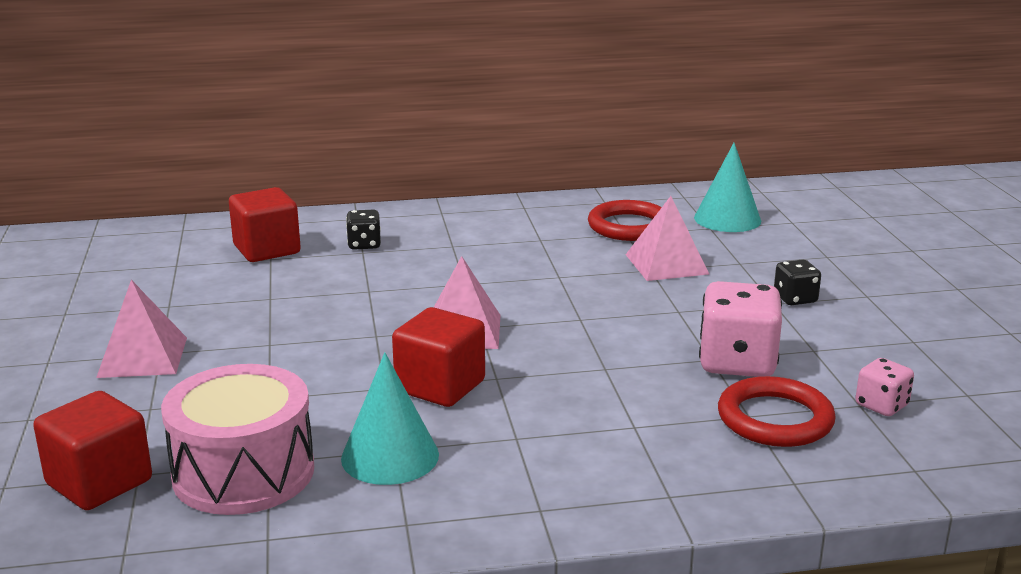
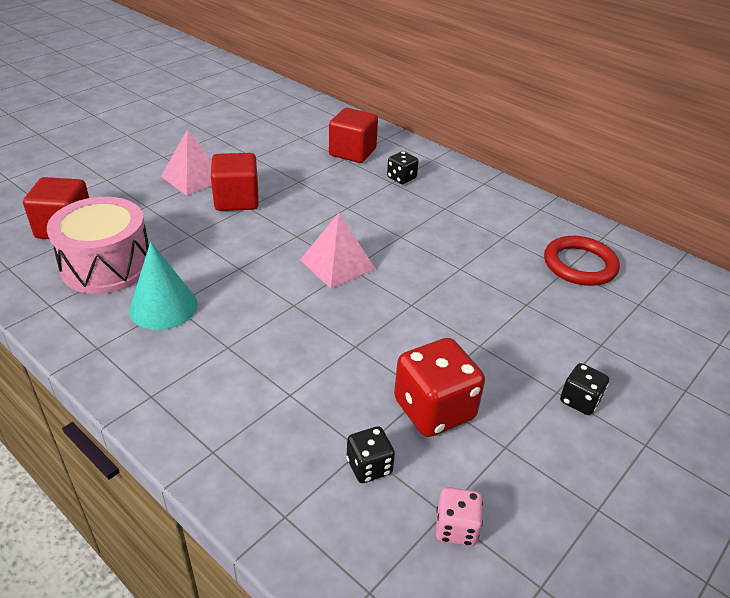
camera: 50 degrees right, 15 degrees up
(440, 386) = (260, 288): red cube -> red cube (237, 200)
(666, 264) = (545, 308): pink pyramid -> none
(727, 219) = (667, 306): turquoise cone -> none
(737, 363) = (434, 409): pink dice -> red dice
(775, 419) = (369, 466): red ring -> black dice

